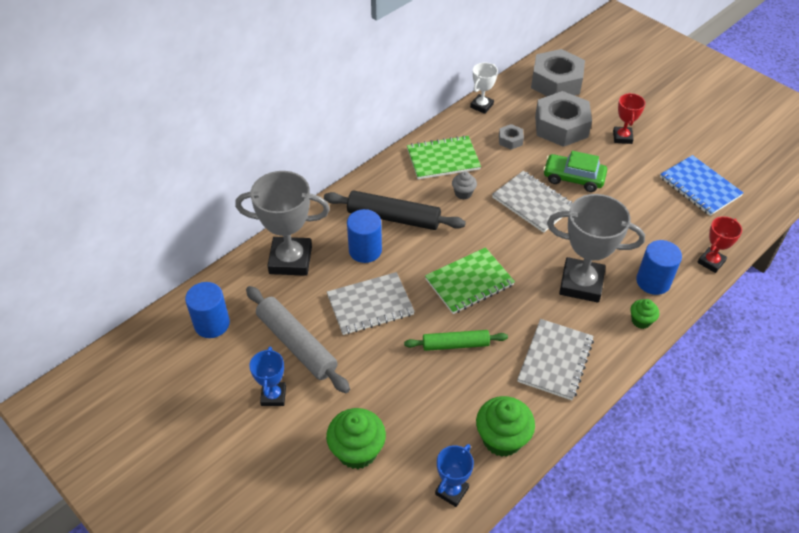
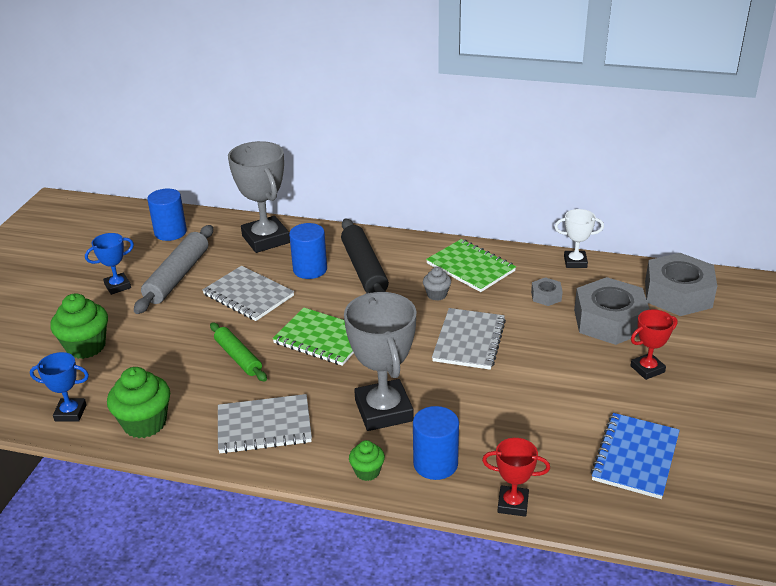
camera: 60 degrees right, 15 degrees down
(573, 178) = (537, 355): green car -> none

